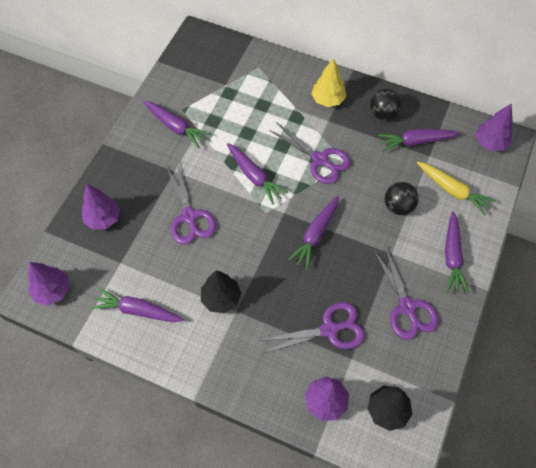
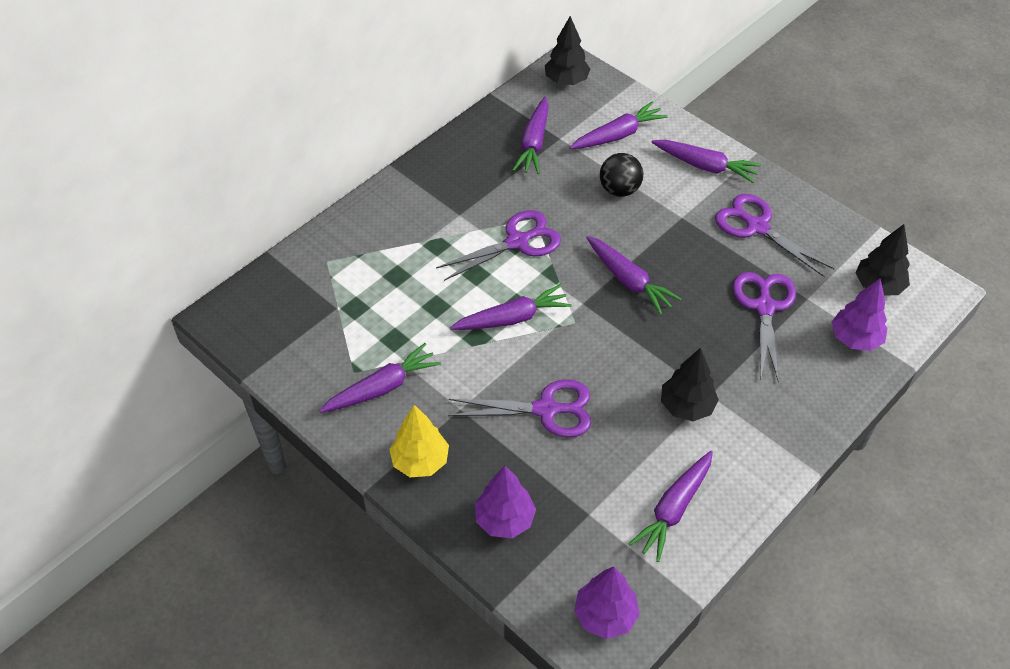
camera: 70 degrees left, 10 degrees down
(328, 100) = (425, 204): yellow tree -> yellow tree (420, 461)
(383, 114) = (476, 158): black ball -> none
(407, 307) = (757, 227): purple scissors -> purple scissors turned 135 degrees counterclockwise
(452, 190) = (618, 135): yellow carrot -> purple carrot
(490, 142) = (566, 81): purple tree -> black tree

